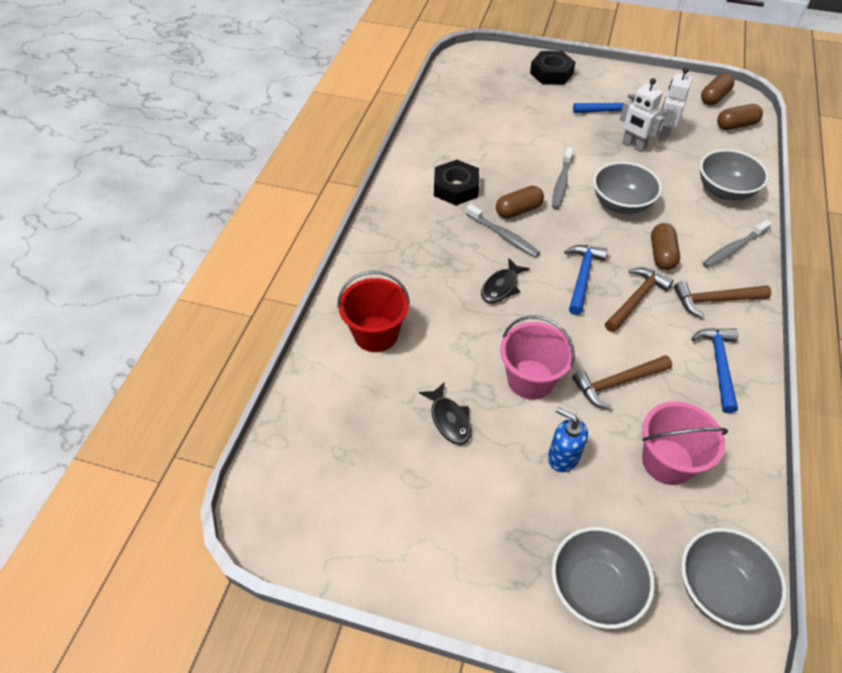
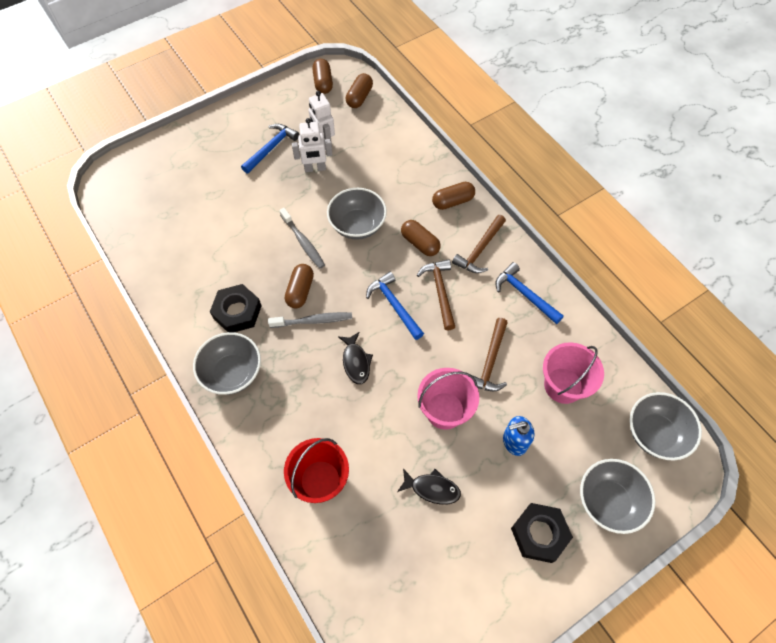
camera: 50 degrees left, 10 degrees up
(551, 73) = (191, 148): black nut -> black nut (539, 534)
(724, 191) = (405, 159): grey bowl -> grey bowl (232, 373)
(733, 249) = (452, 201): grey toothbrush -> brown capsule

